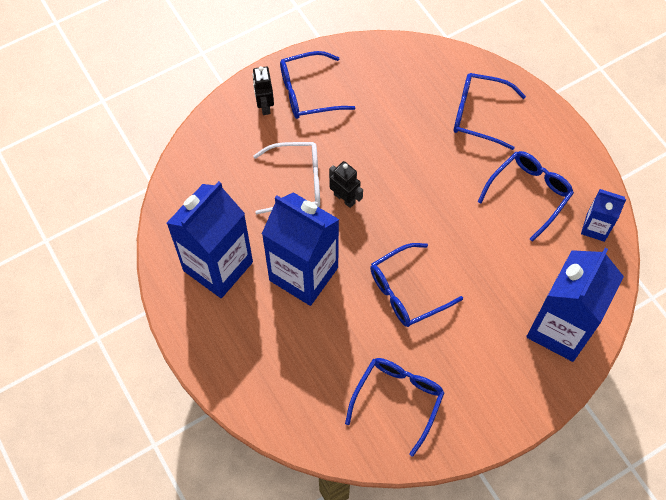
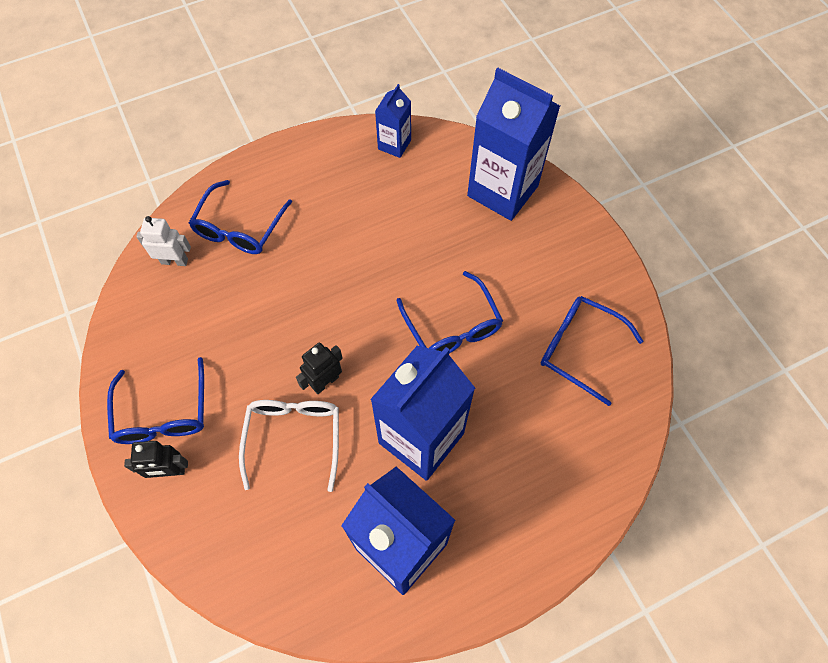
camera: 85 degrees left, 0 degrees up
(439, 74) = (174, 261): none -> white robot
(529, 194) = (347, 195): blue glasses -> none

